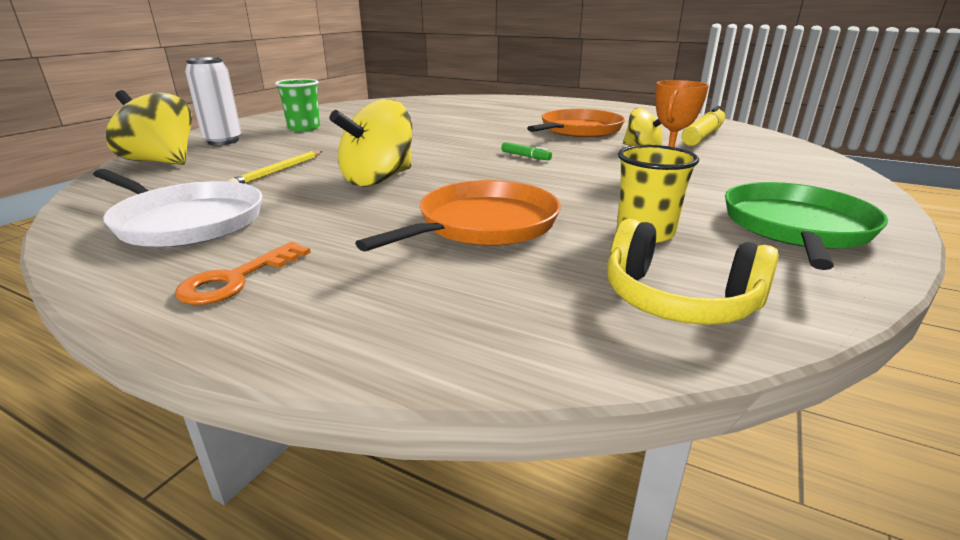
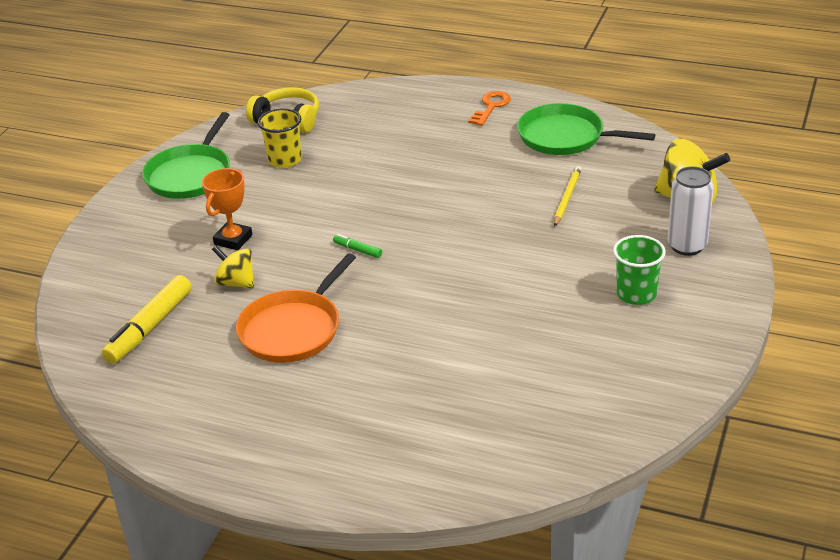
camera: 175 degrees right, 10 degrees up
(186, 221) = (565, 137): white pan -> green pan
(378, 179) = (475, 195): yellow spinning top -> none
(483, 224) = (381, 155): orange pan -> none

